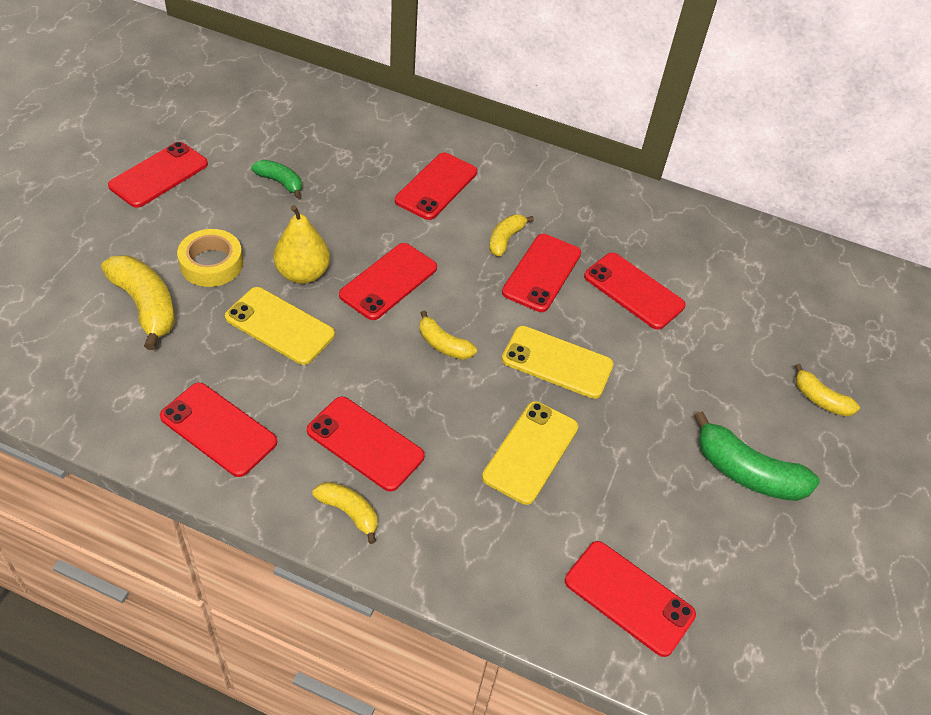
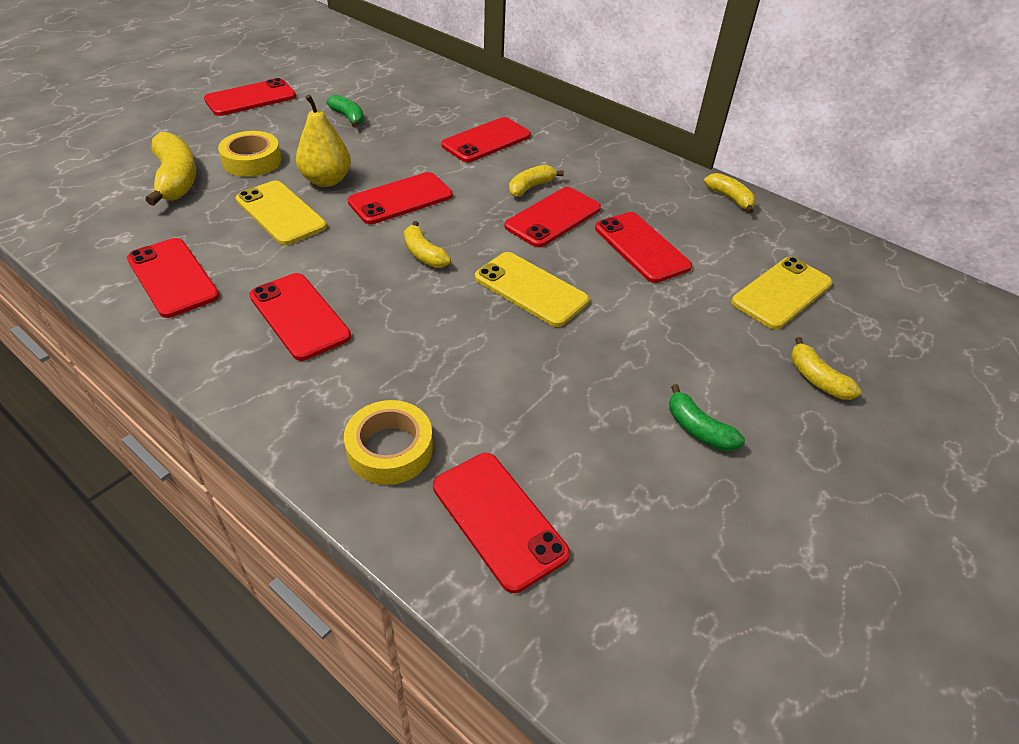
camera: 20 degrees right, 5 degrees down
(349, 512) = (247, 368): yellow banana -> yellow banana (730, 198)
(514, 558) = (390, 449): none -> yellow tape
(531, 452) = (461, 358): yellow phone -> yellow phone (782, 293)
(747, 473) = (698, 429): green banana -> green banana, size x0.59

